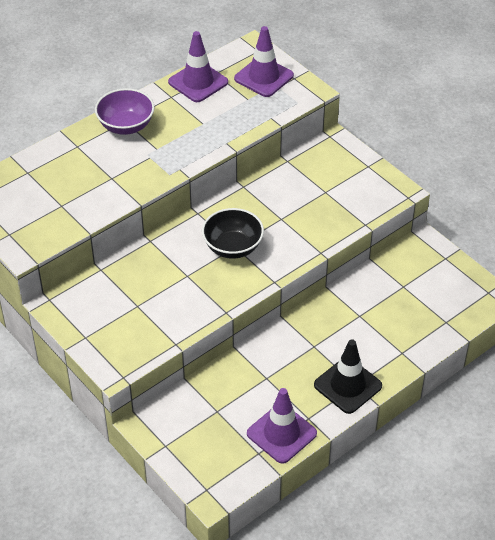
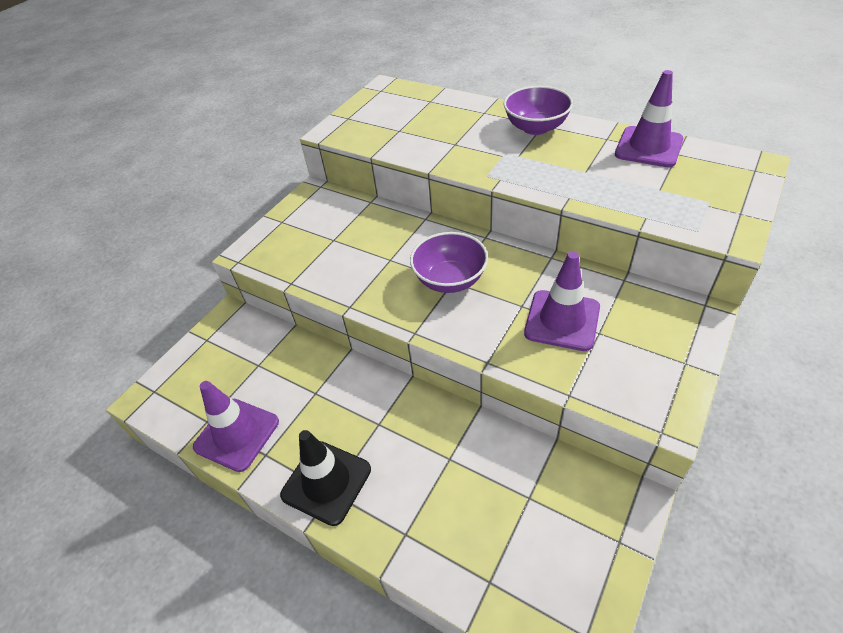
camera: 75 degrees right, 0 degrees up
(233, 247) = (450, 280): black bowl -> purple bowl
(264, 77) = (712, 189): purple traffic cone -> purple traffic cone (562, 320)

